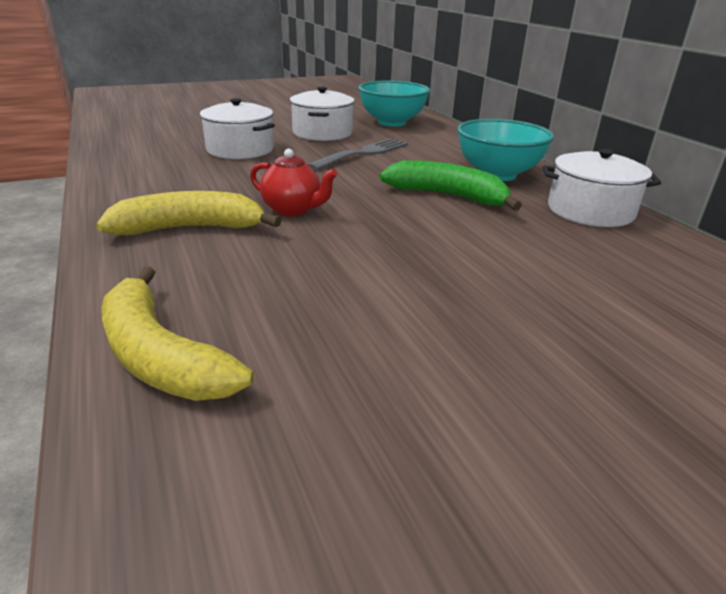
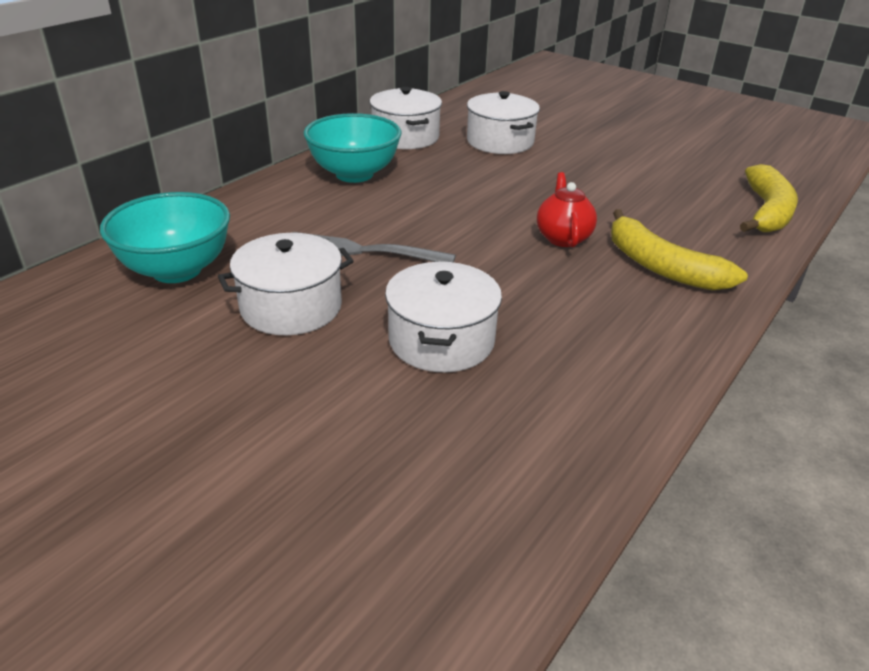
camera: 120 degrees left, 5 degrees up
(448, 196) = (440, 185): green banana -> none
(555, 255) = (500, 141): none -> white pot

